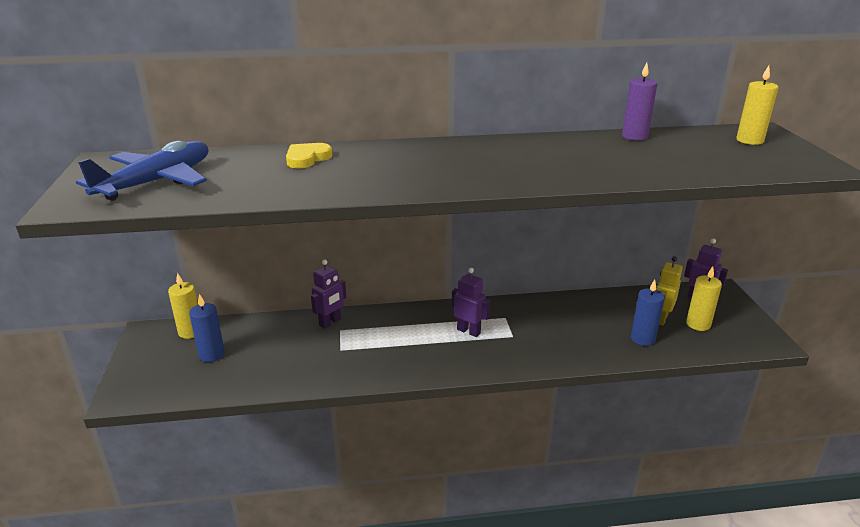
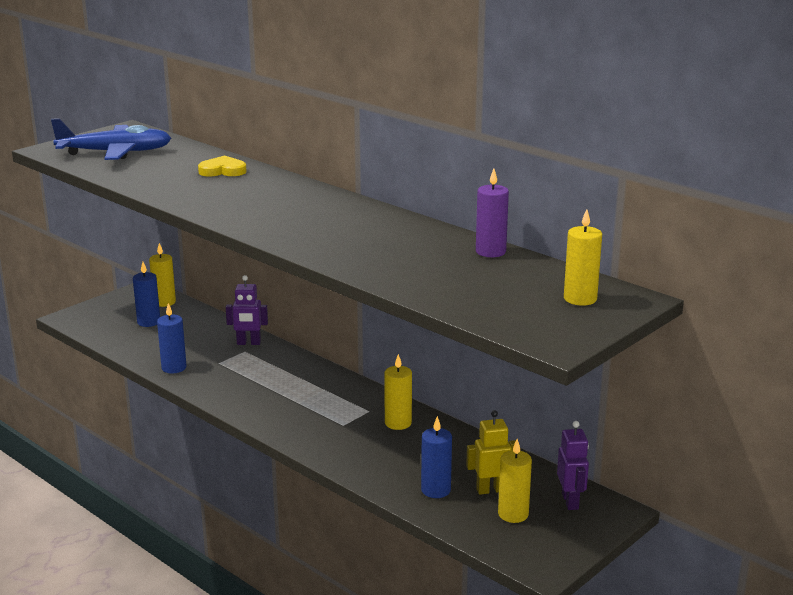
camera: 50 degrees right, 5 degrees down
(315, 375) = (174, 368): none -> blue candle
(469, 331) = (321, 402): purple robot -> none
(536, 314) = (398, 423): none -> yellow candle

